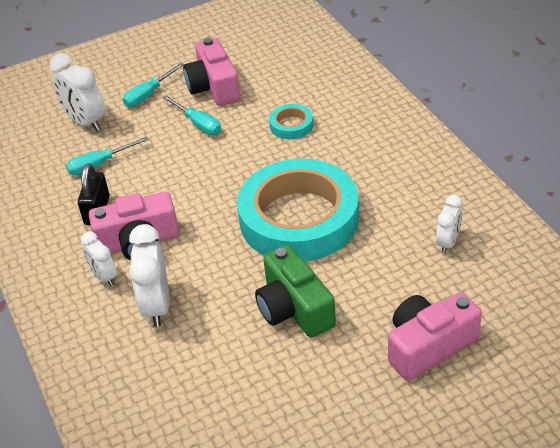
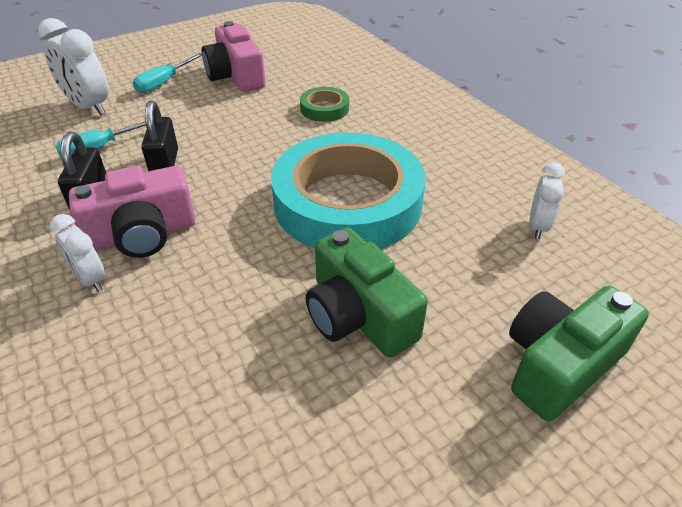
camera: 10 degrees left, 0 degrees up
(153, 180) = (165, 164): none -> black padlock
(157, 306) = (163, 318): white clock -> none
(198, 124) = (219, 108): turquoise screwdriver -> none
(291, 125) = (324, 108): turquoise tape -> green tape
(428, 346) = (559, 364): pink camera -> green camera

